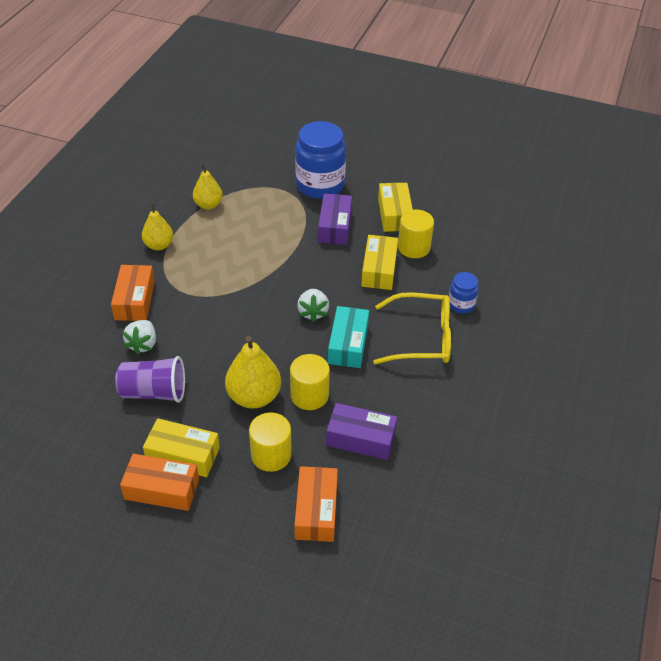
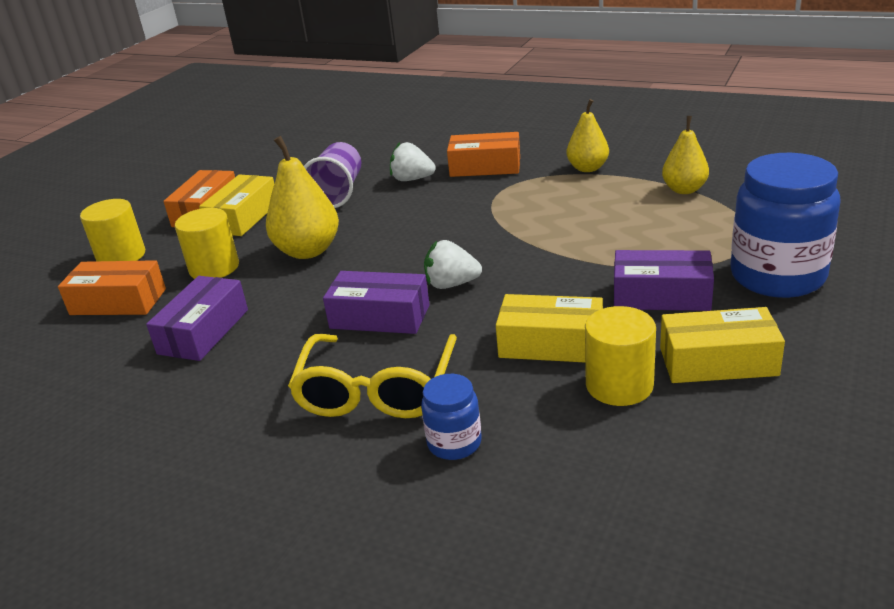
camera: 100 degrees right, 15 degrees down
(309, 395) = (294, 289): yellow cylinder -> yellow cylinder (121, 256)
(348, 344) = (379, 317): turquoise box -> purple box

